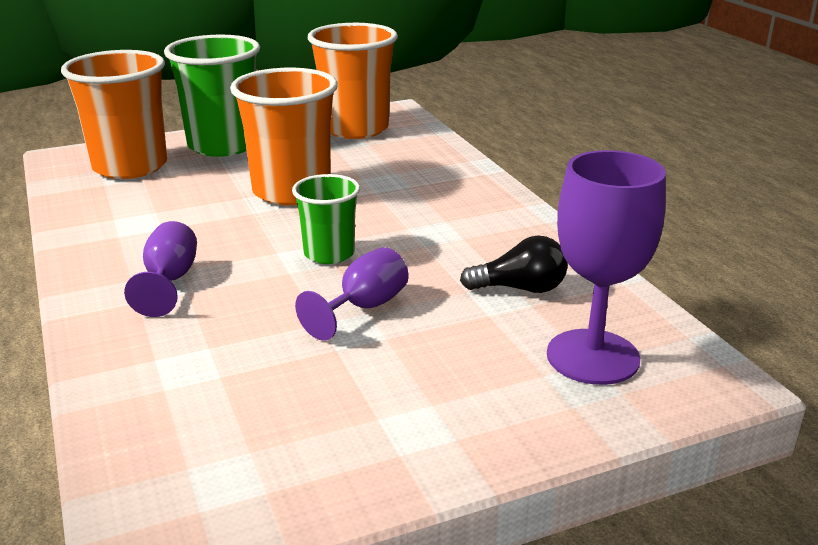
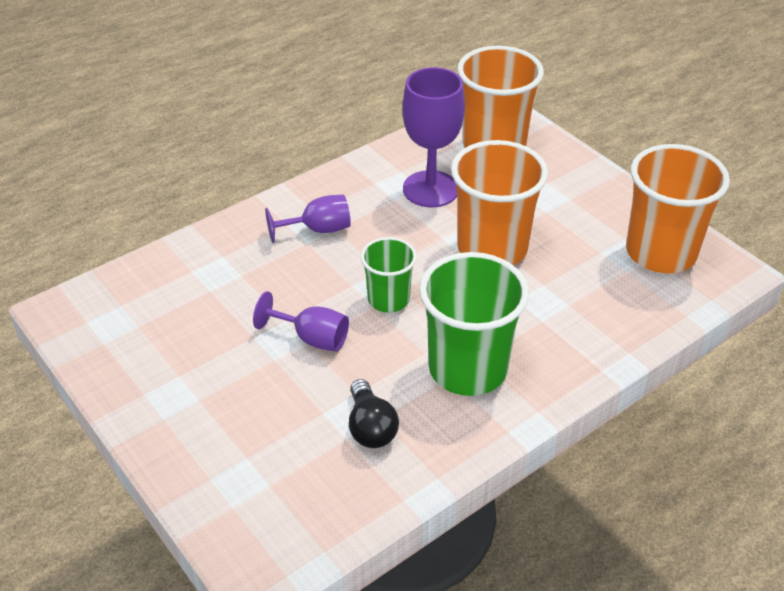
camera: 75 degrees right, 15 degrees up
(223, 145) = (566, 180): green cup -> green cup (468, 369)
(592, 357) = (277, 485): purple goblet -> purple goblet (430, 189)

